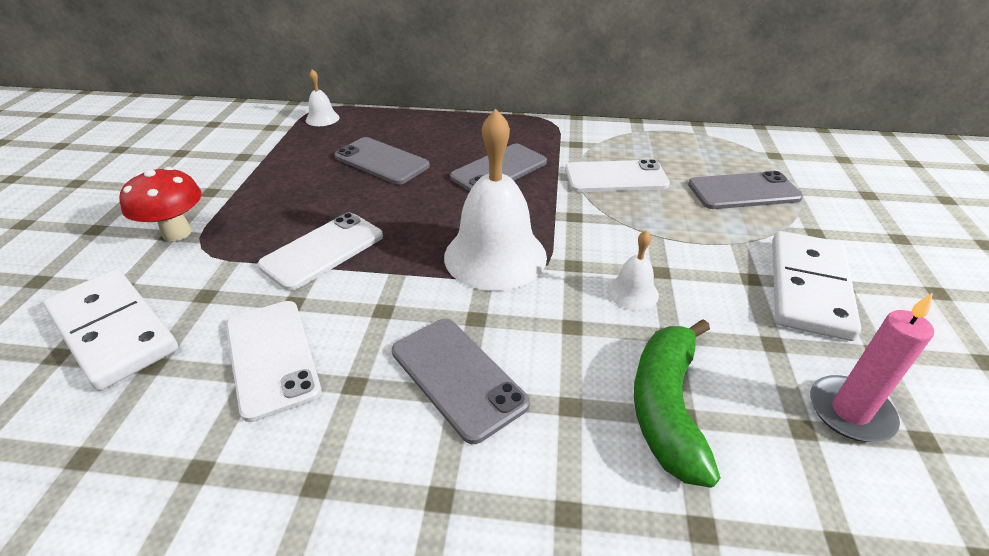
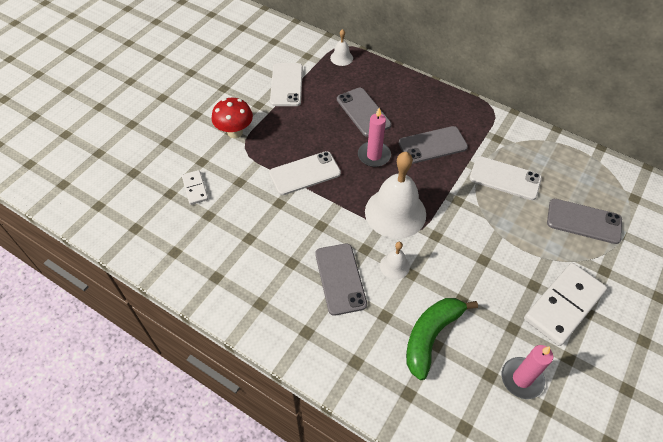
camera: 25 degrees right, 15 degrees up
(113, 331) = (195, 188): white domino -> white domino, size x0.51
(272, 357) = (260, 232): white phone -> white phone (286, 85)
(423, 201) = (374, 155): none -> pink candle
(632, 292) = (457, 266): white bell -> white bell (394, 266)

